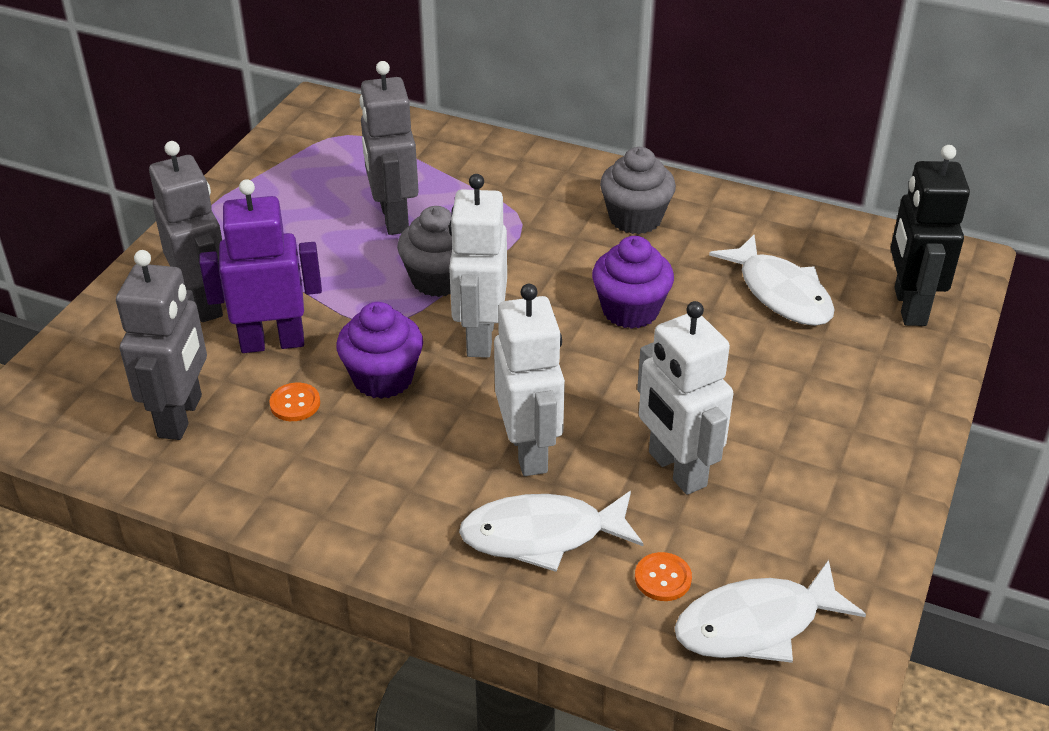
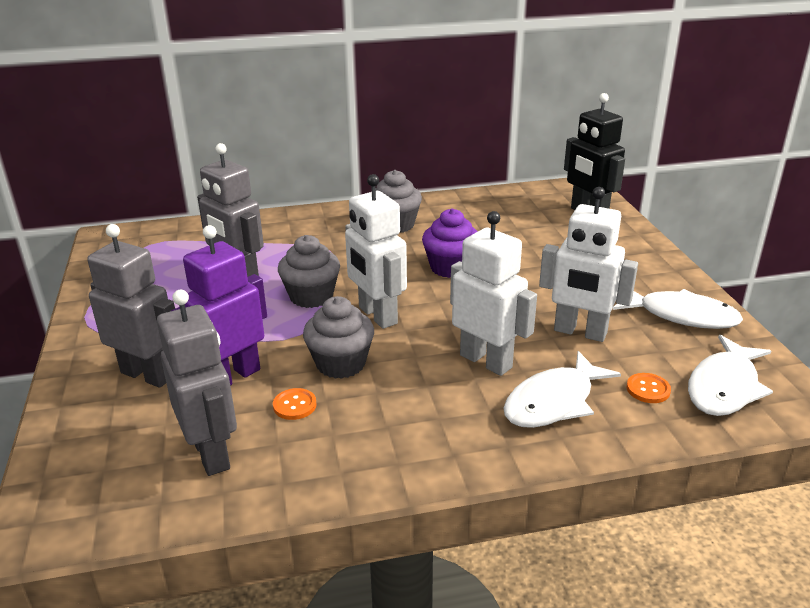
camera: 35 degrees left, 10 degrees down
(383, 378) = (341, 364): purple cupcake -> grey cupcake
(780, 293) = (519, 230): white fish -> white fish (681, 315)

